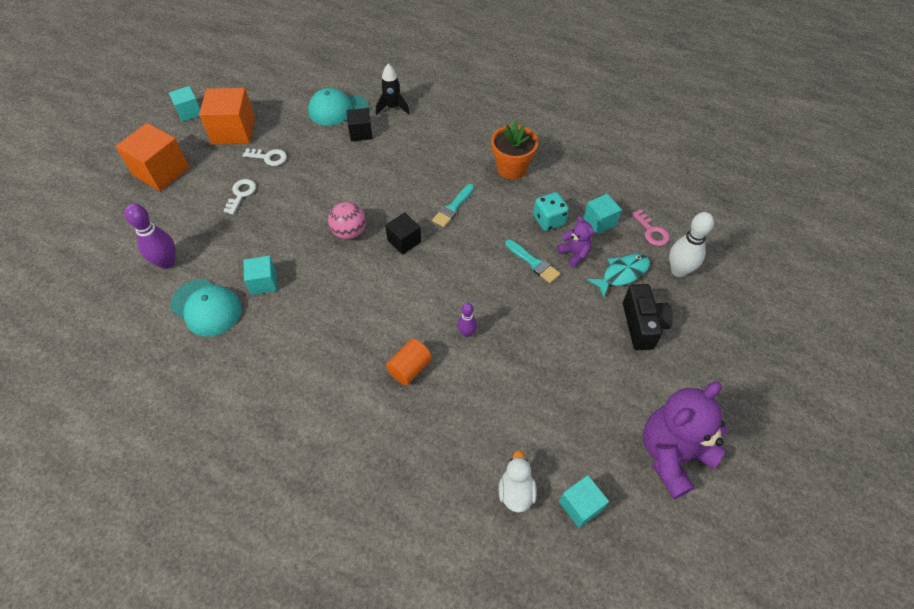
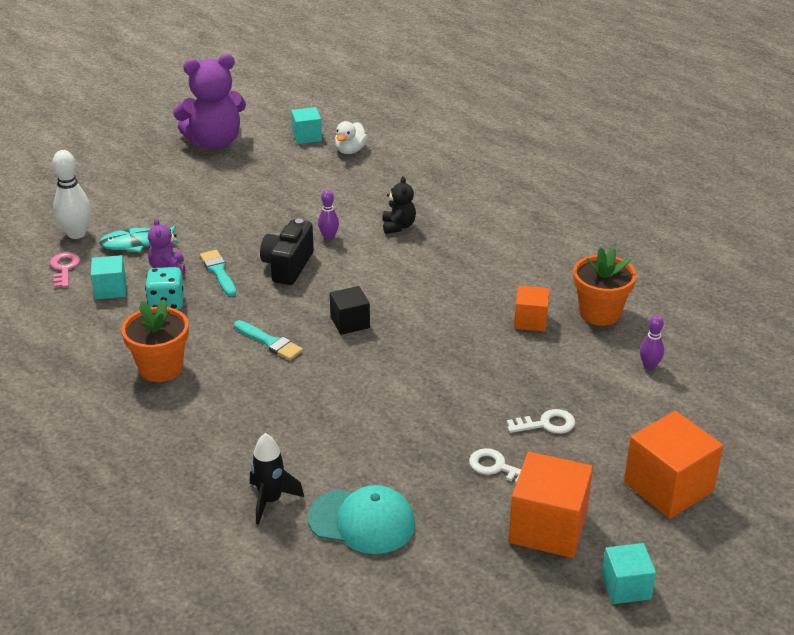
camera: 160 degrees left, 20 degrees down
(167, 262) = (649, 366): purple bowling pin -> purple bowling pin, size x0.58
(206, 307) = (599, 313): turquoise cap -> orange flower pot
(241, 194) = (546, 424): white key -> white key turned 135 degrees counterclockwise
(263, 282) = (530, 321): turquoise cube -> orange cube
(349, 232) = (412, 346): pink ball -> none
(361, 133) = (342, 471): black cube -> none
(410, 368) = (398, 226): orange cylinder -> black teddy bear
(453, 207) = (270, 342): turquoise brush -> turquoise brush turned 75 degrees clockwise
(642, 325) = (158, 207): black camera -> black camera (288, 266)

